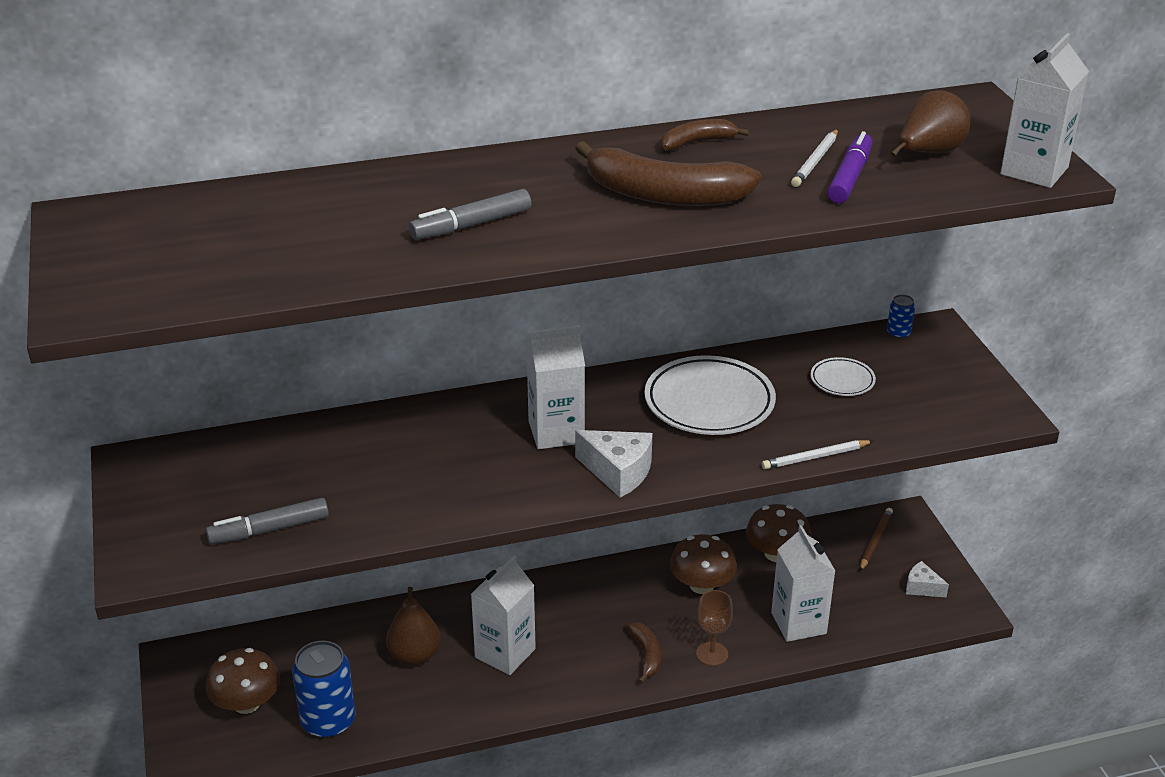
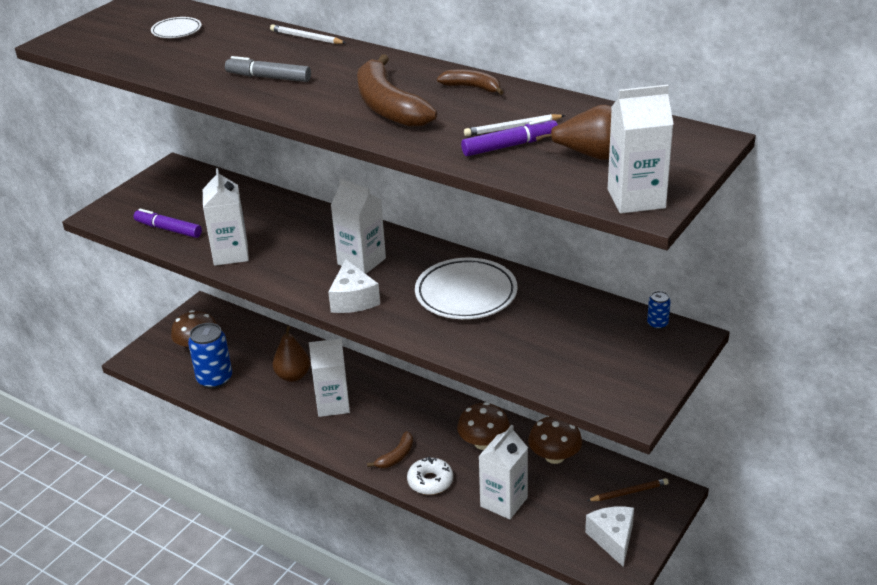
camera: 50 degrees right, 0 degrees up
(269, 529) = (168, 229): grey marker -> purple marker
(400, 509) = (230, 254): none -> white carton
(712, 654) = (430, 481): brown goblet -> white donut
(815, 457) = (466, 359): white pencil -> white pencil (306, 38)
(842, 380) = (565, 329): white plate -> white plate (176, 31)
(922, 587) = (613, 539): white cheese -> white cheese, size x1.64

